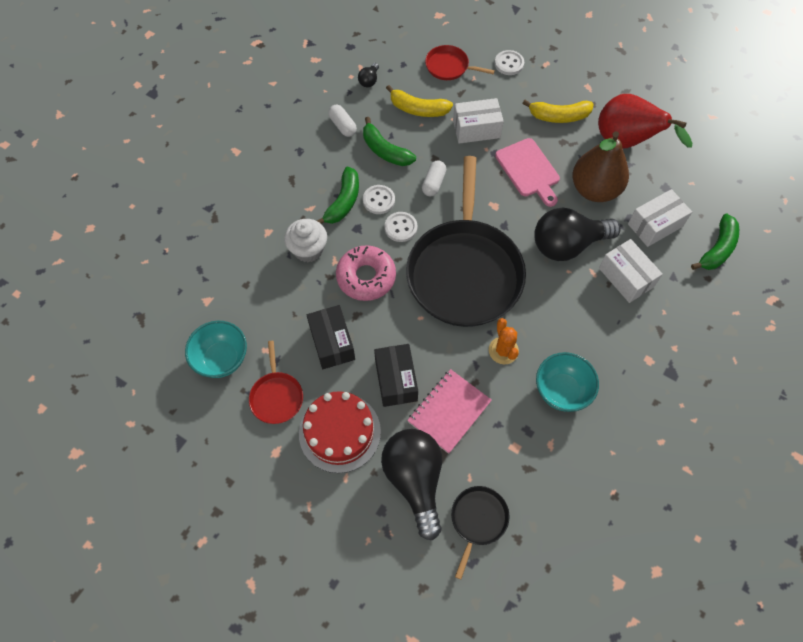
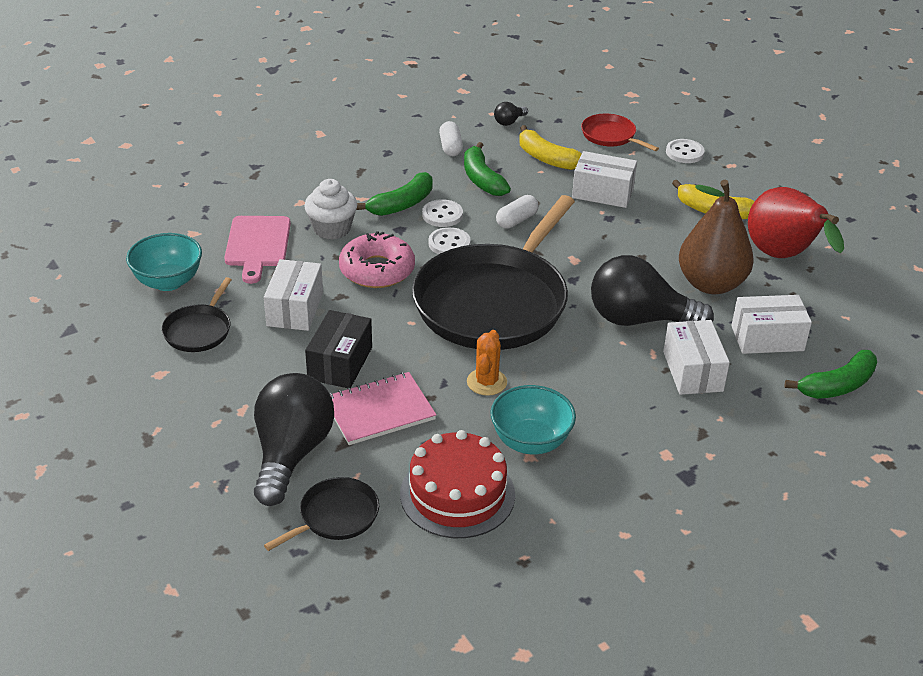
camera: 25 degrees right, 25 degrees down
(276, 396) = (199, 330): red pan -> black pan
(332, 343) = (295, 309): black box -> white box
(339, 432) = (241, 383): red cake -> red cake (457, 494)
(529, 170) = (640, 244): pink cutting board -> pink cutting board (257, 245)

